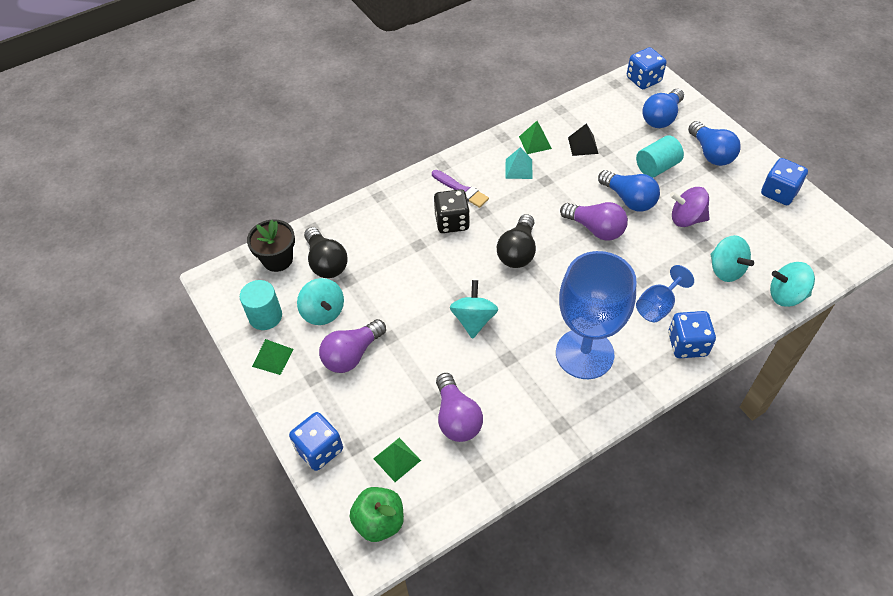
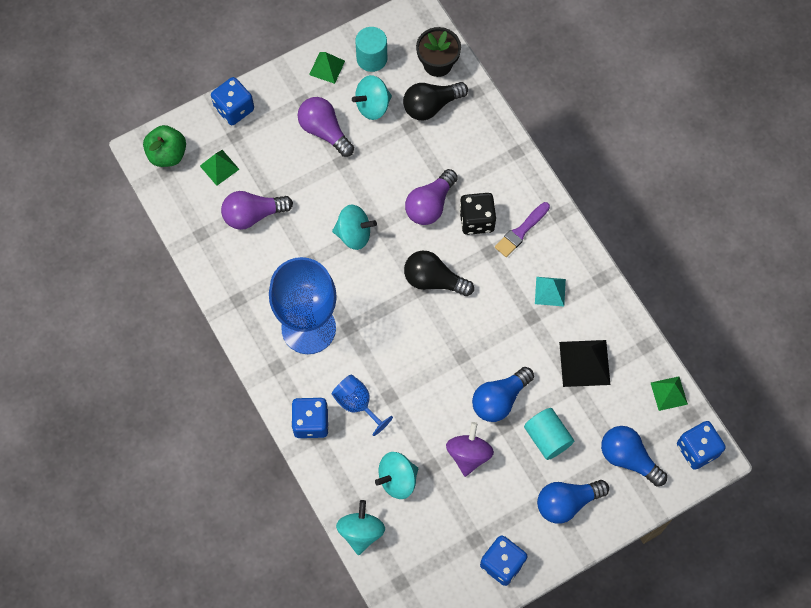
camera: 90 degrees right, 15 degrees up
(535, 142) = (590, 312): green pyramid -> green pyramid (669, 393)
(583, 145) = (584, 363): black pyramid -> black pyramid, size x1.58
(595, 229) = (459, 359): purple light bulb -> purple light bulb (430, 205)

